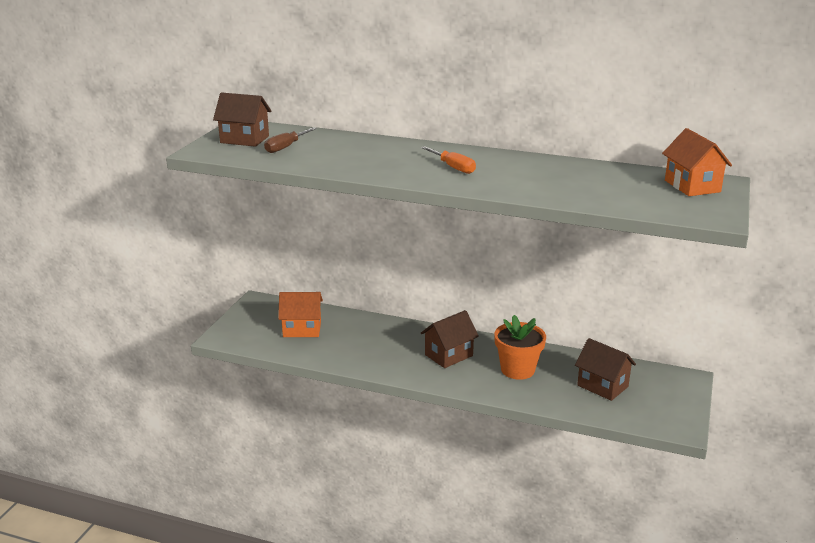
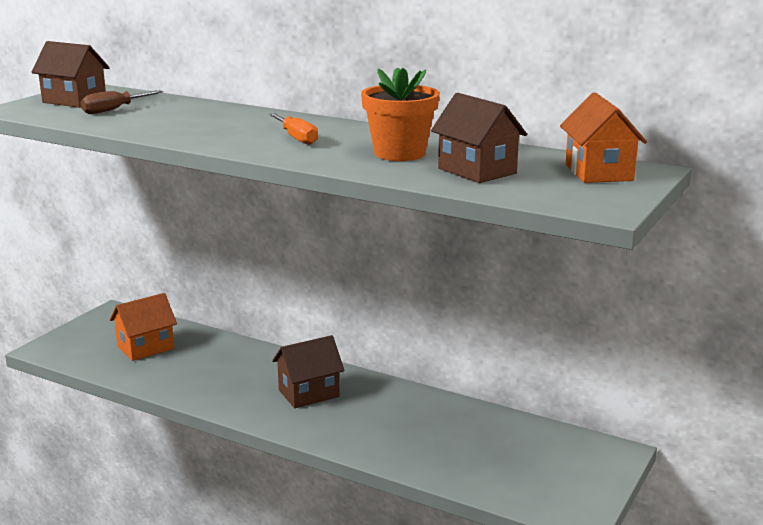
camera: 10 degrees right, 5 degrees down
(302, 329) = (145, 348): orange house -> orange house turned 45 degrees counterclockwise
(517, 370) = (388, 419): orange flower pot -> orange flower pot (399, 153)
(602, 386) = (492, 450): brown house -> brown house (477, 171)

